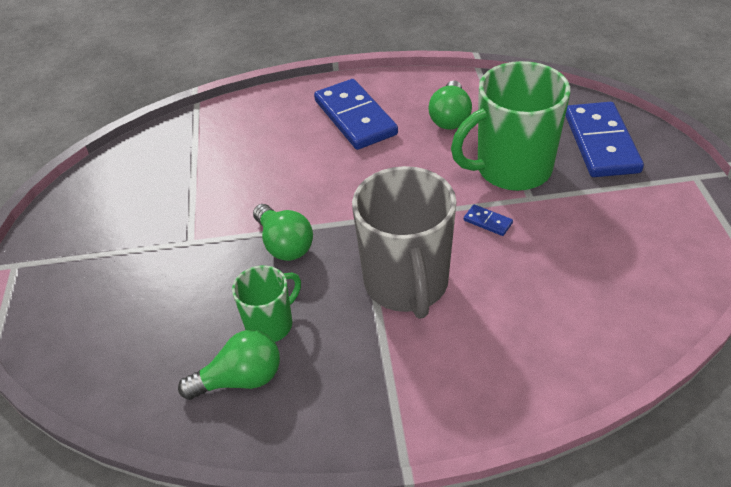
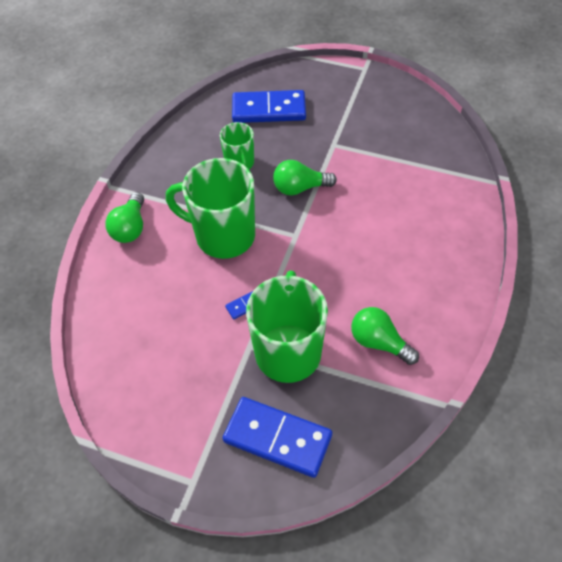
camera: 115 degrees right, 10 degrees up
(240, 379) = (212, 141): green light bulb -> green light bulb (130, 227)
(355, 117) = (417, 275): blue domino -> blue domino (269, 109)
(406, 284) = (223, 235): grey mug -> green mug

